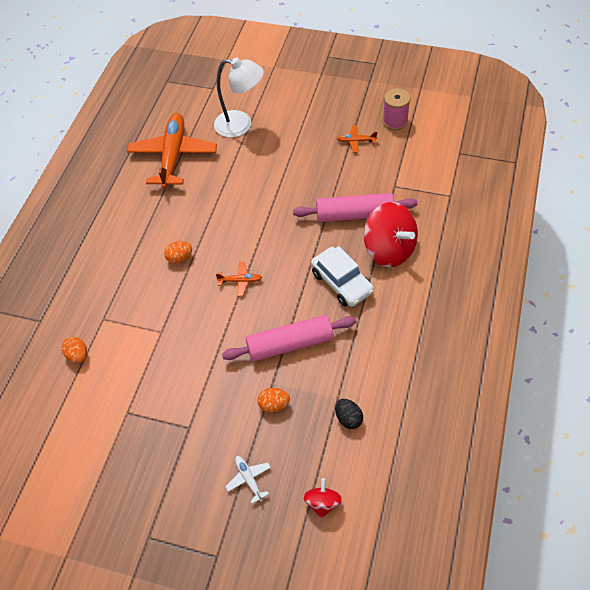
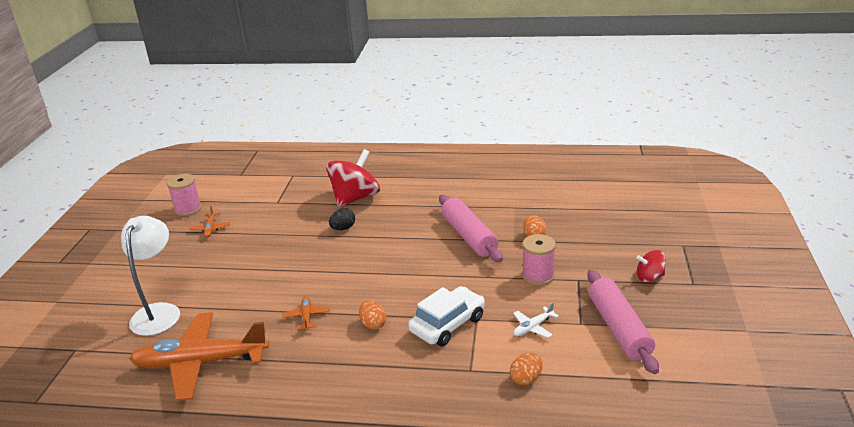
camera: 100 degrees left, 25 degrees down
(205, 393) = (538, 276): none -> pink spool
(240, 281) = (400, 276): orange plane -> orange plane (307, 316)
(249, 479) = (609, 239): white plane -> white plane (533, 327)
(322, 503) = (608, 204): red spinning top -> red spinning top (649, 277)
(342, 282) = (395, 217): white car -> white car (447, 324)
(348, 418) = (531, 200): black egg -> black egg (343, 228)
(354, 215) = (312, 219): pink rolling pin -> pink rolling pin (619, 328)

